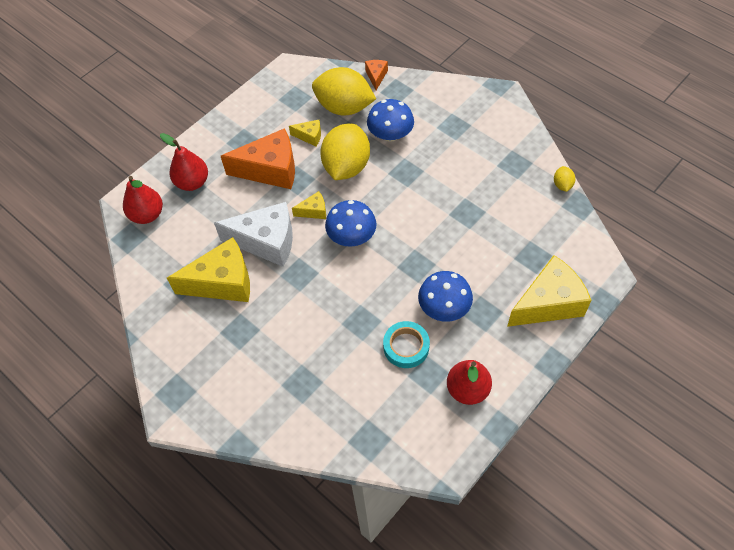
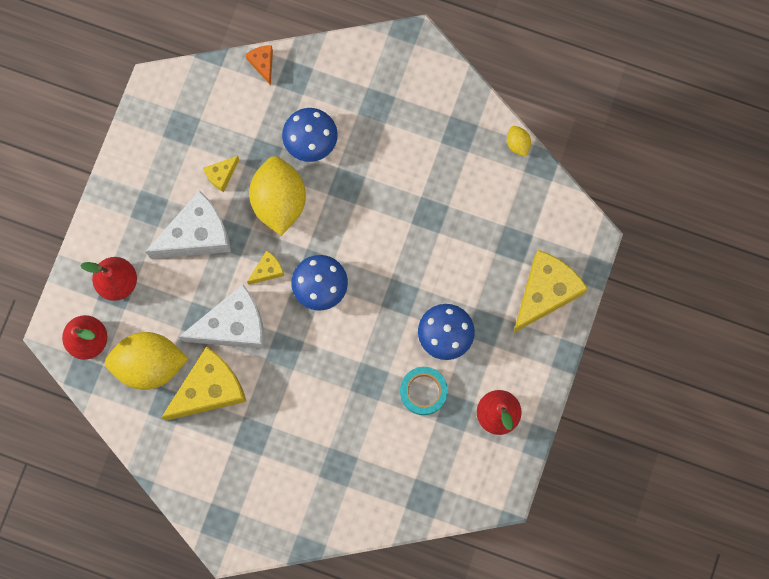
camera: 25 degrees left, 20 degrees up
(270, 170) = (197, 235): orange cheese -> white cheese
(309, 136) = (221, 175): yellow cheese -> yellow cheese turned 150 degrees clockwise
(344, 107) = (244, 121): yellow lemon -> yellow lemon (150, 364)

